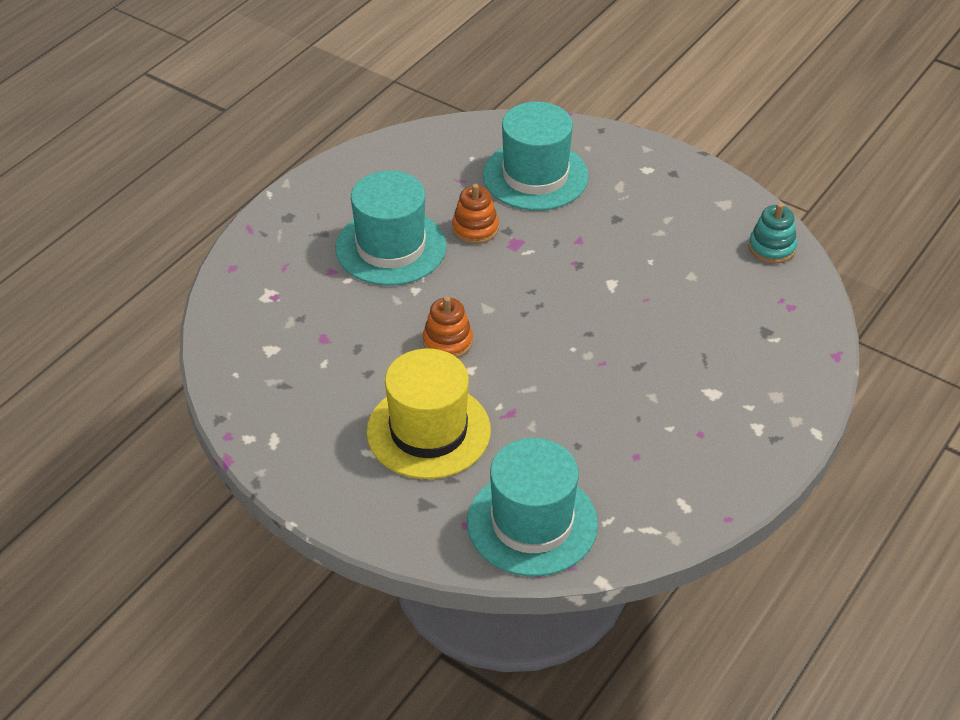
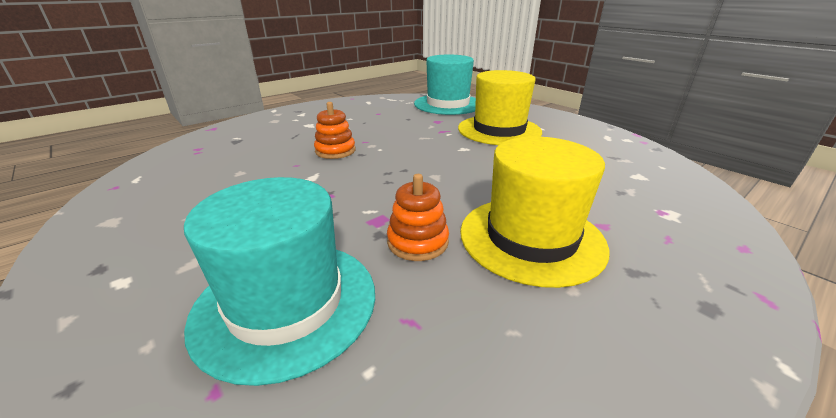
camera: 165 degrees left, 15 degrees down
(391, 247) = (531, 238): turquoise hat -> yellow hat
(447, 342) = (477, 162): orange stacking toy -> orange stacking toy (335, 151)
(772, 248) = (142, 180): turquoise stacking toy -> none

